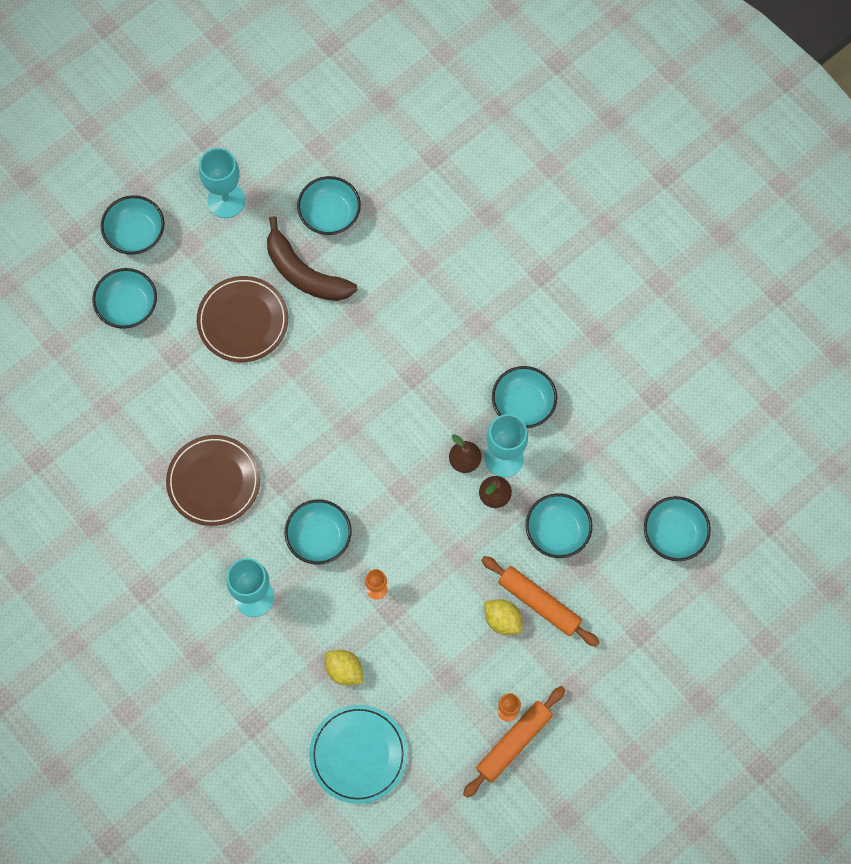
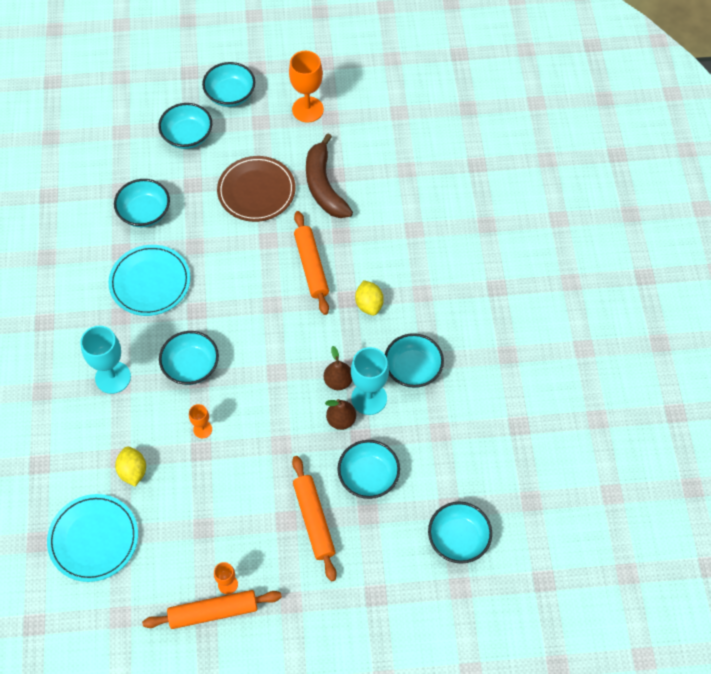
camera: 35 degrees right, 10 degrees down
(213, 481) = (150, 282): brown plate -> turquoise plate
(226, 200) = (307, 109): turquoise goblet -> orange goblet
(330, 214) = (372, 159): turquoise bowl -> turquoise bowl (144, 213)
(355, 364) = (311, 266): none -> orange rolling pin
(502, 620) = (276, 514): yellow lemon -> yellow lemon (369, 304)

